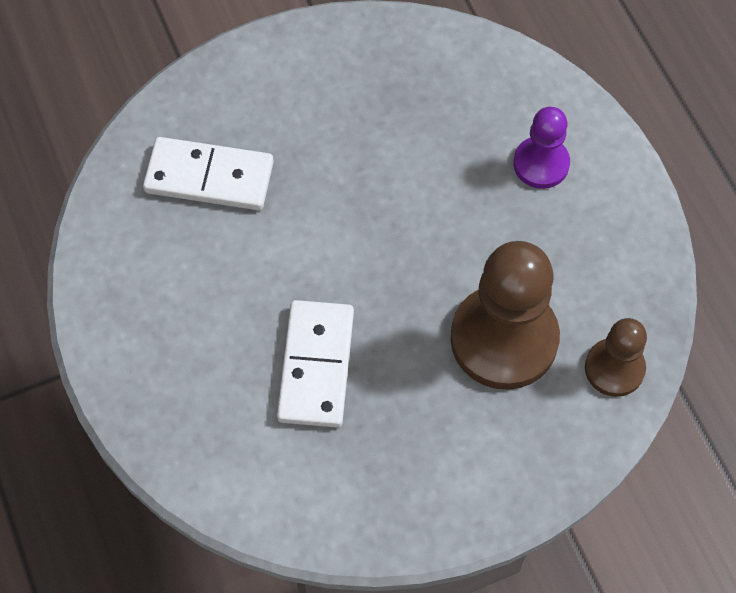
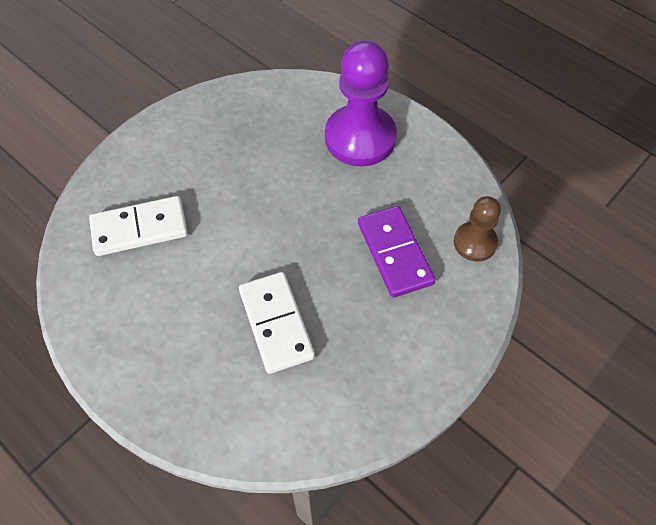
camera: 25 degrees left, 5 degrees down
(504, 339) = (394, 253): brown pawn -> purple domino
(541, 164) = (360, 138): purple pawn -> purple pawn, size x1.82

